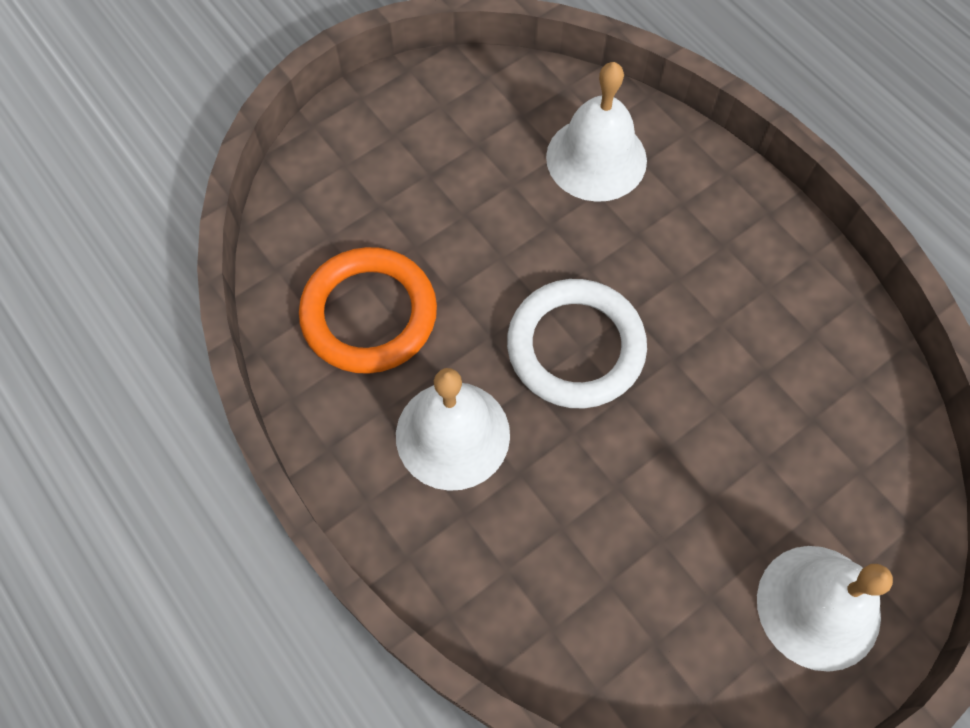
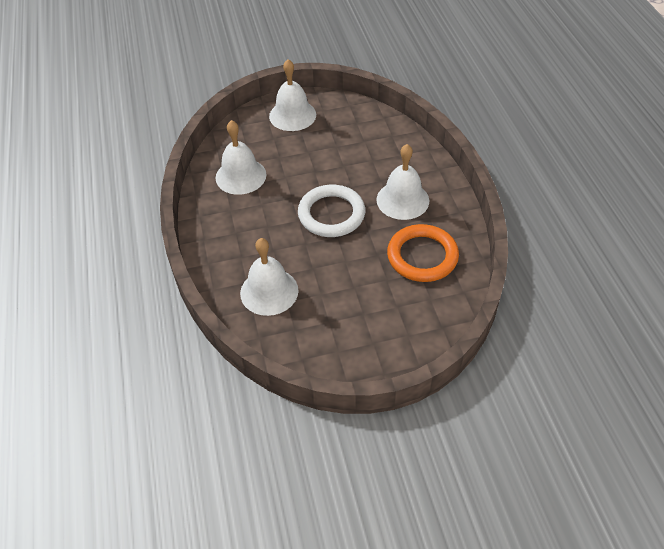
camera: 155 degrees left, 15 degrees down
(805, 375) = (241, 176): none -> white bell

